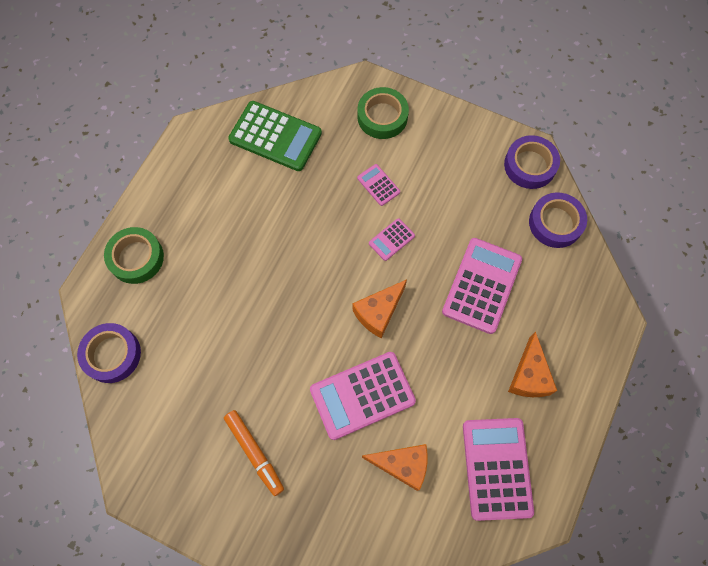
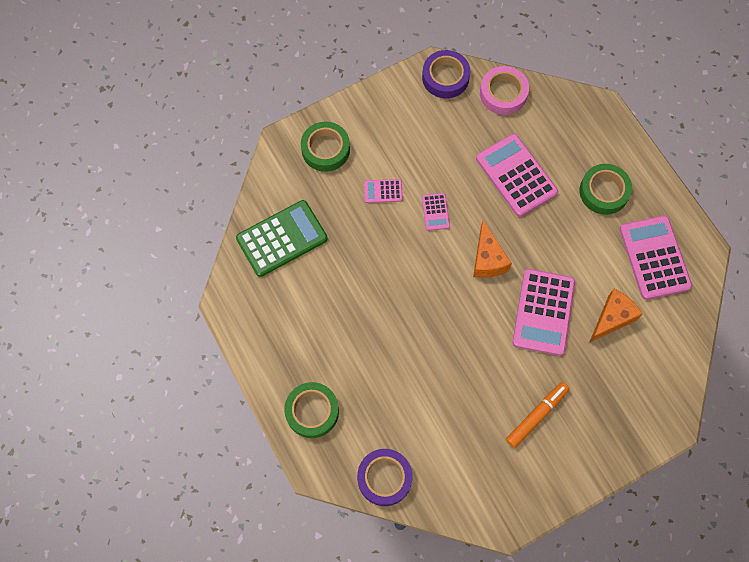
camera: 55 degrees left, 0 degrees up
(254, 453) = (536, 415): orange marker -> orange marker turned 45 degrees counterclockwise
(497, 468) = (654, 257): pink calculator -> pink calculator turned 45 degrees clockwise
(529, 376) = (604, 192): orange cheese -> green tape
(555, 223) = (503, 93): purple tape -> pink tape

